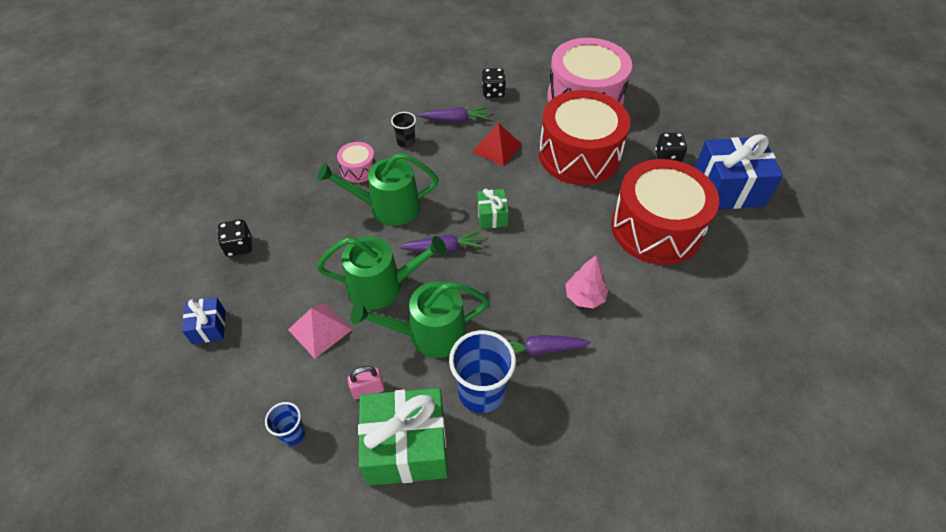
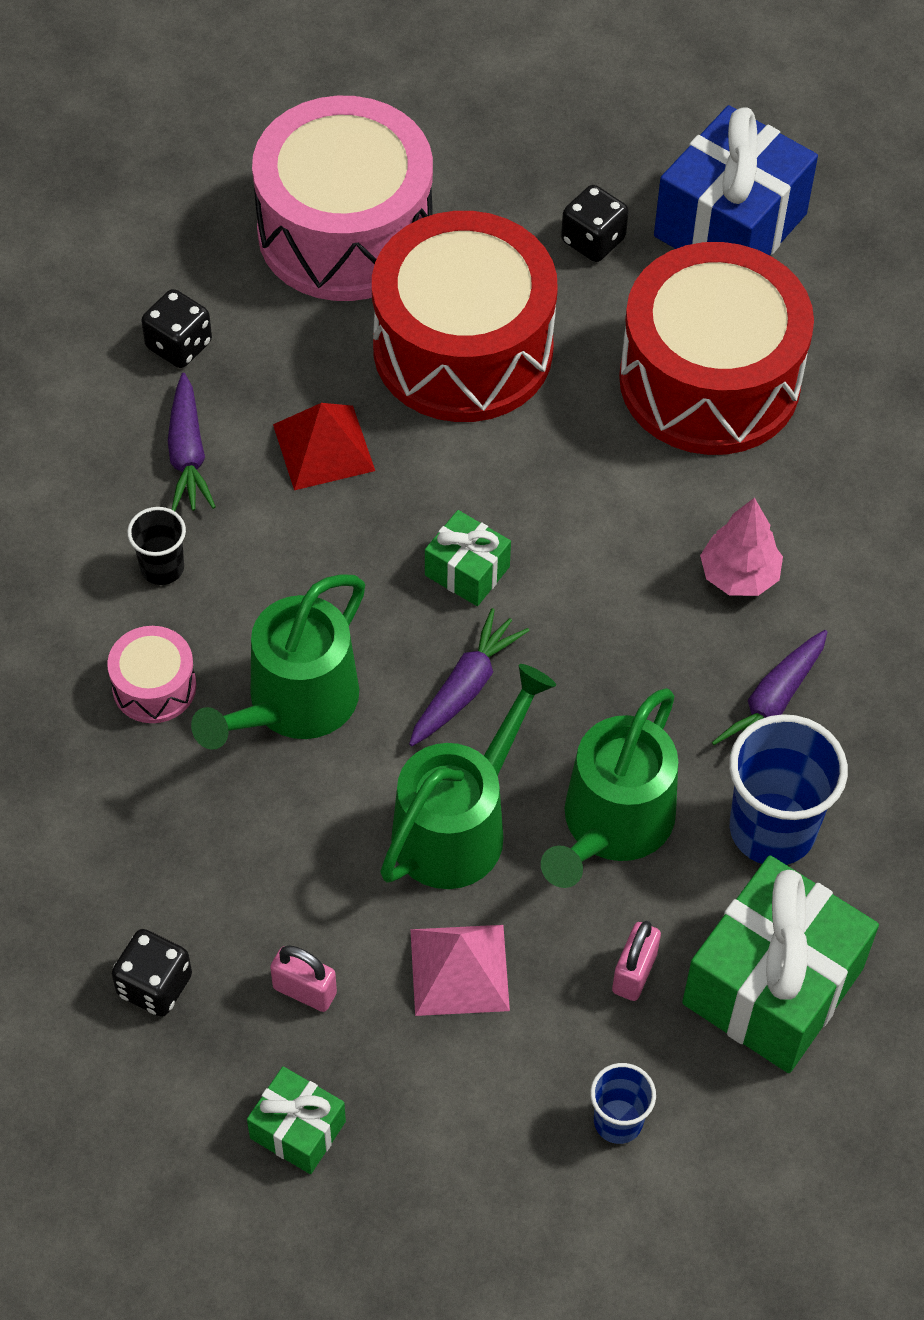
camera: 50 degrees left, 5 degrees up
(209, 327) = (298, 1130): blue gift -> green gift
(271, 289) = (304, 990): none -> pink padlock
(455, 120) = (188, 454): purple carrot -> purple carrot turned 135 degrees clockwise

